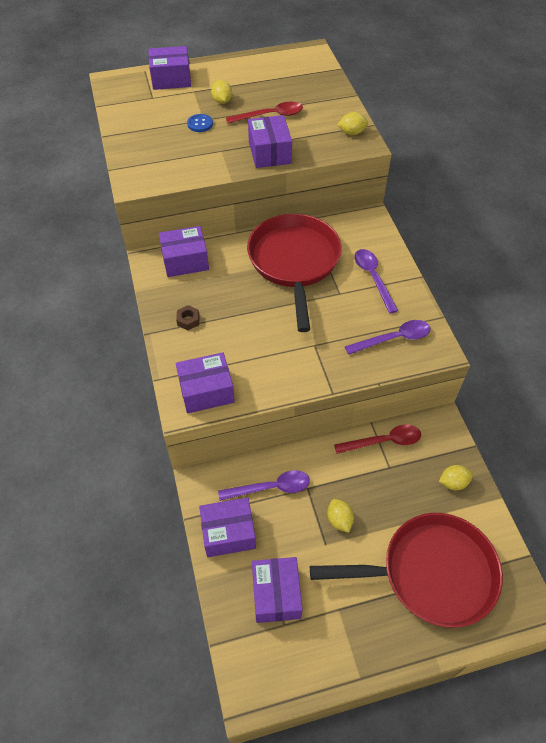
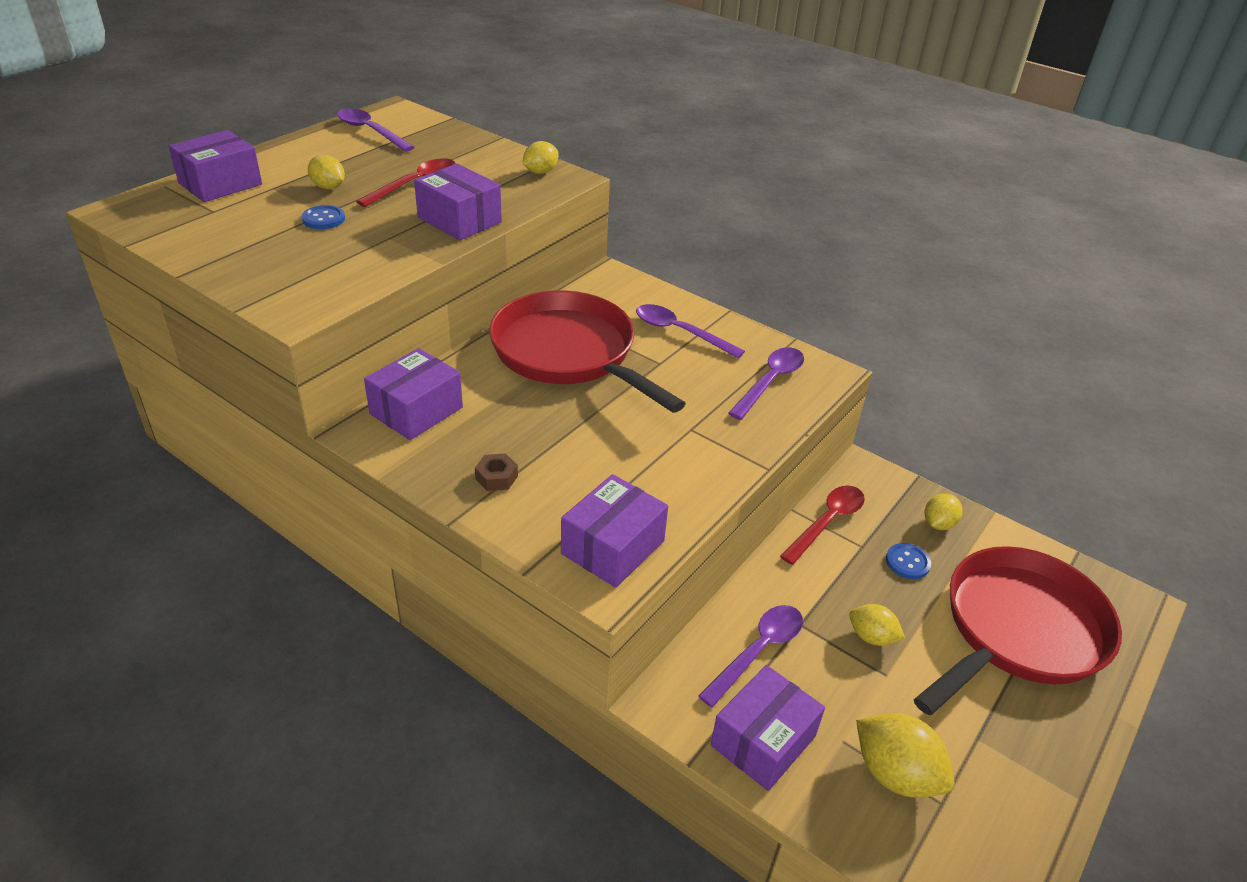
camera: 40 degrees left, 15 degrees down
(276, 594) = (895, 774): purple box -> yellow lemon
(282, 65) = (370, 131): none -> purple spoon
(407, 493) = (907, 562): none -> blue button

